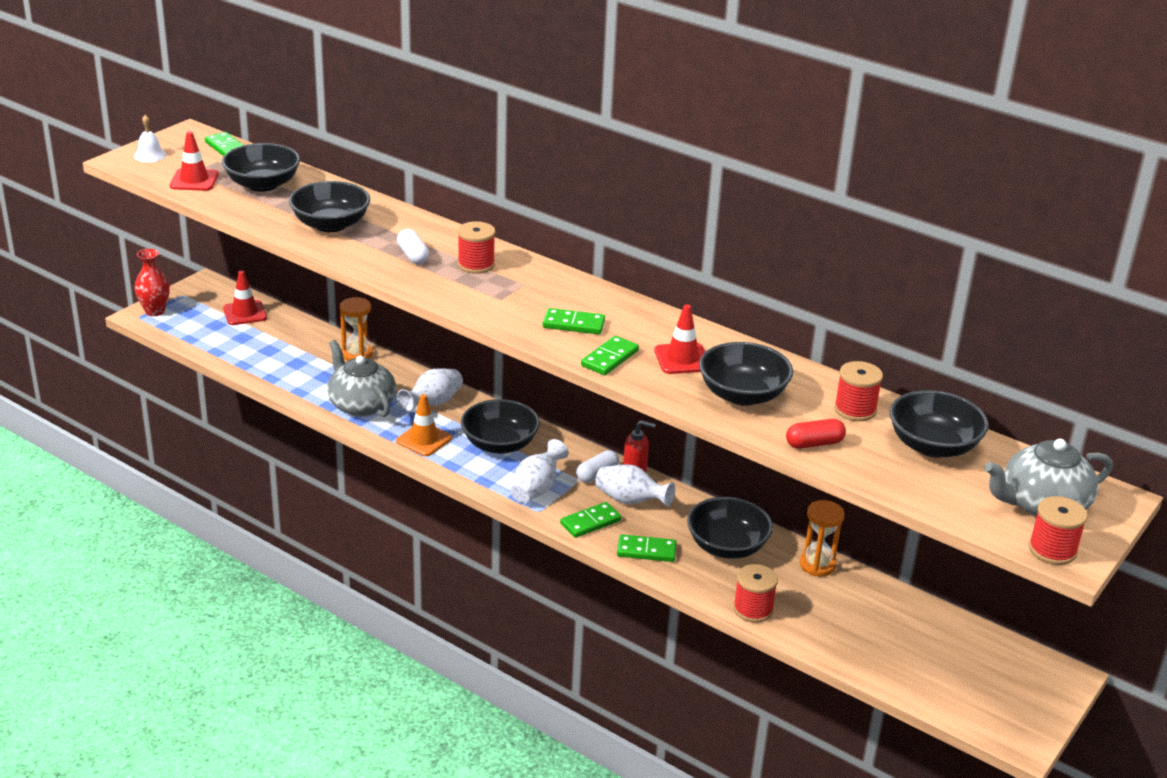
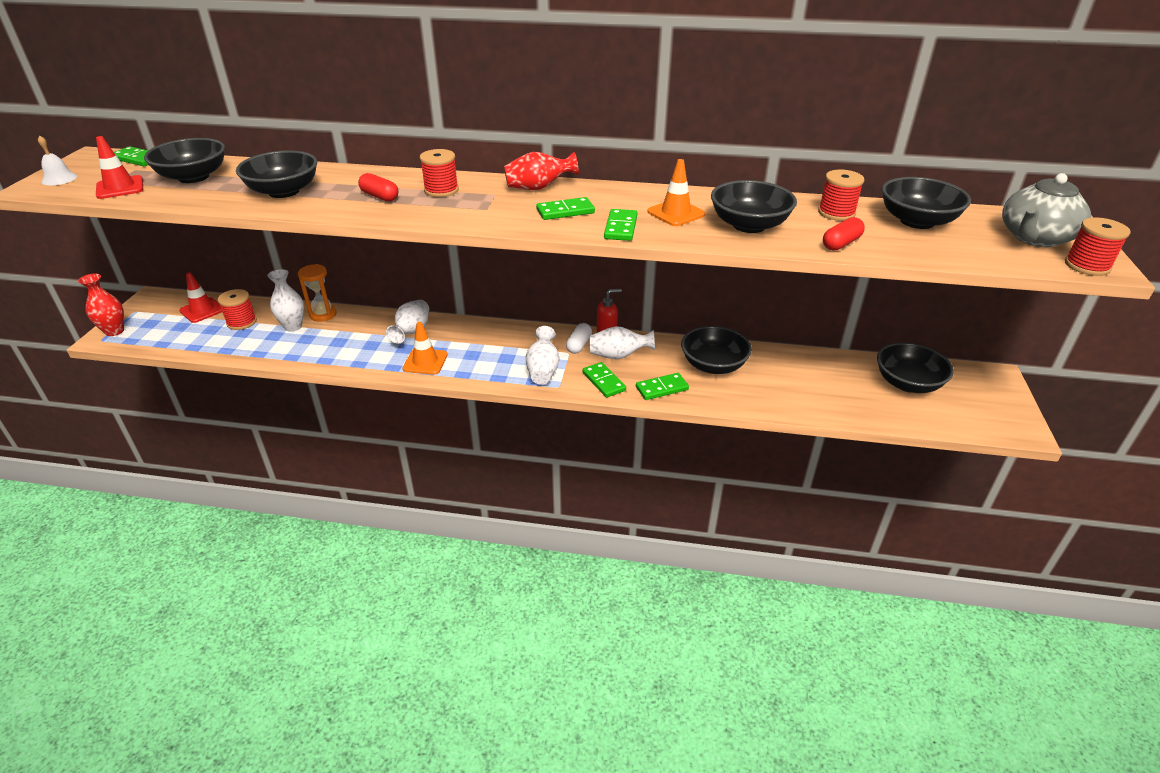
camera: 25 degrees left, 5 degrees up
(320, 359) = (293, 326): none -> white vase
(361, 405) = (353, 351): grey teapot -> none
(413, 255) = (379, 196): white capsule -> red capsule
(500, 444) = (488, 346): black bowl -> black bowl (907, 383)
(573, 289) = (538, 188): none -> red vase
(590, 522) = (604, 381): green domino -> green domino turned 60 degrees counterclockwise
(682, 359) = (676, 213): red traffic cone -> orange traffic cone
(753, 609) = (772, 404): red spool -> red spool (241, 322)
(817, 565) = (782, 357): orange hourglass -> none

